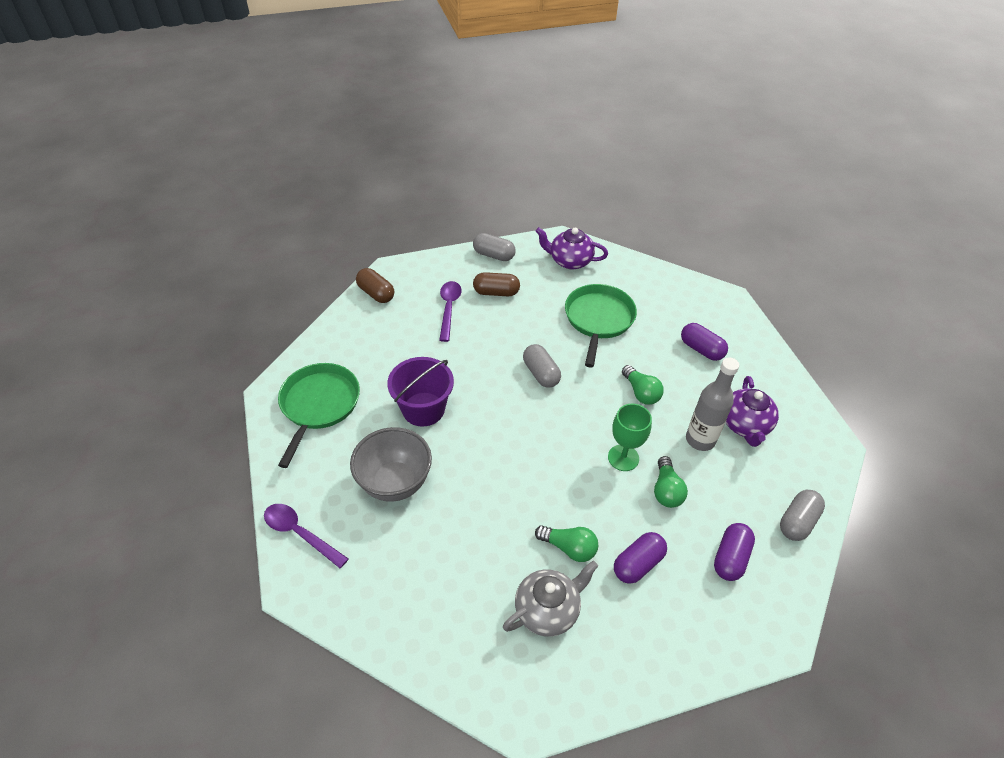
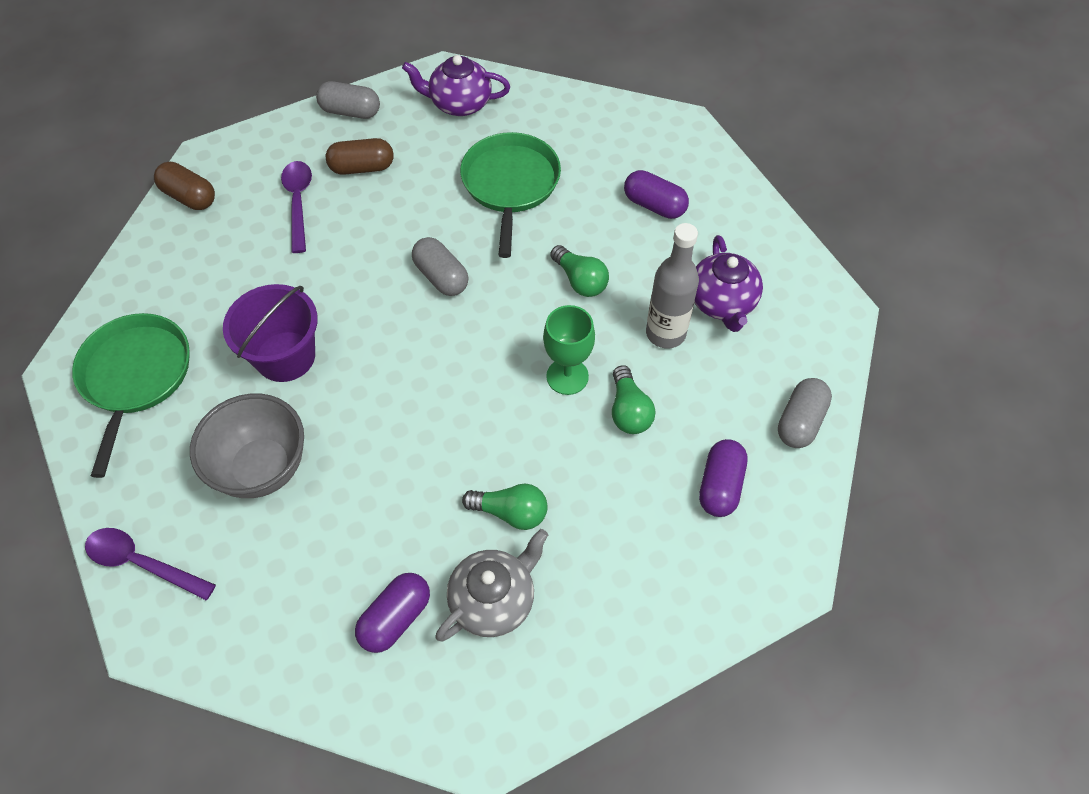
camera: 10 degrees left, 10 degrees up
(638, 564) = (603, 516): purple capsule -> purple capsule (395, 618)

